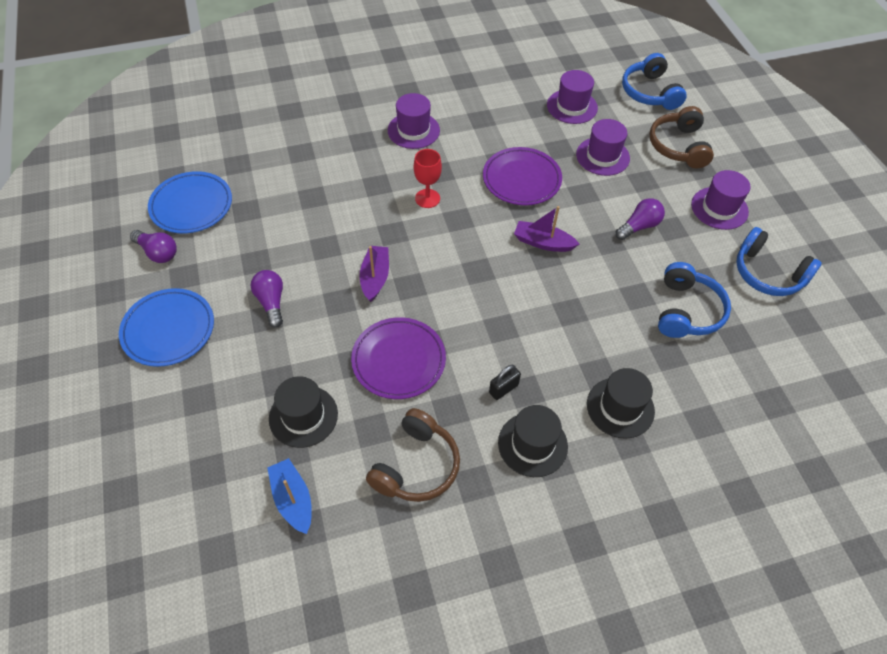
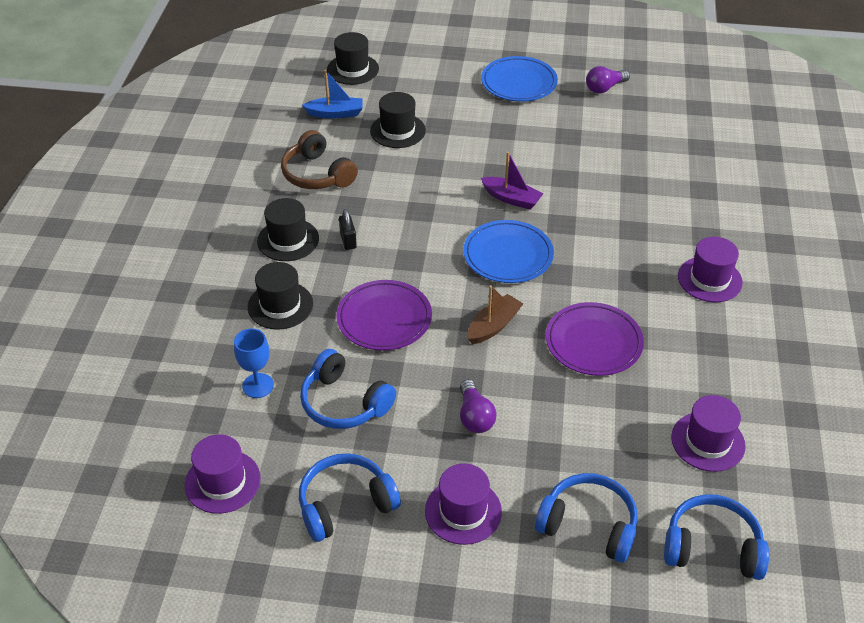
camera: 115 degrees right, 10 degrees down
(186, 523) = (353, 69): none -> black hat
(191, 205) = (654, 112): blue plate -> blue plate (508, 255)
(271, 302) = (517, 136): purple light bulb -> none
(398, 360) = (415, 190): purple plate -> purple plate (384, 319)
(427, 198) = (597, 260): red goblet -> none
(543, 242) = (493, 326): purple boat -> brown boat
(602, 156) = (602, 433): purple hat -> purple hat (222, 482)
(678, 146) = (588, 525): brown headphones -> blue headphones
(716, 380) = (258, 385): none -> blue goblet

